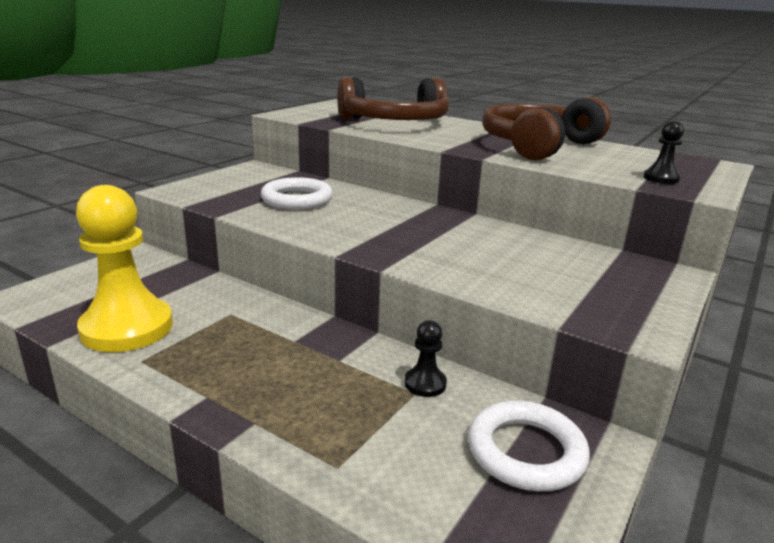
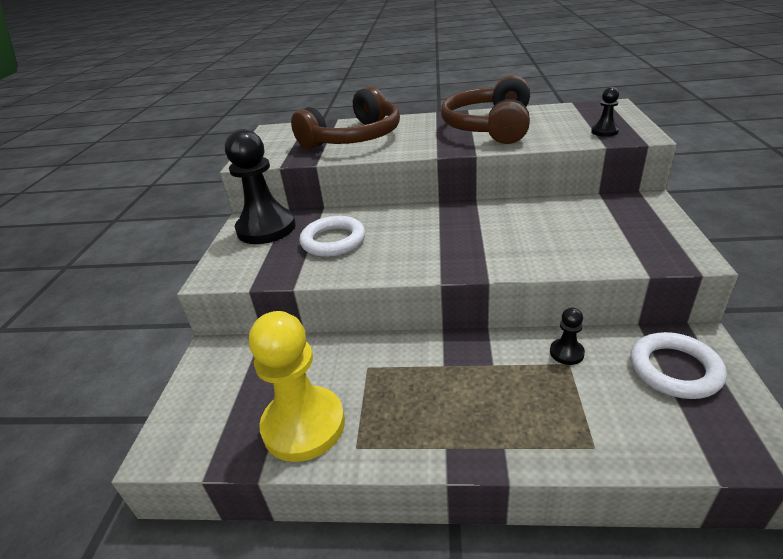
camera: 25 degrees left, 10 degrees up
(260, 176) = (266, 228): none -> black pawn

